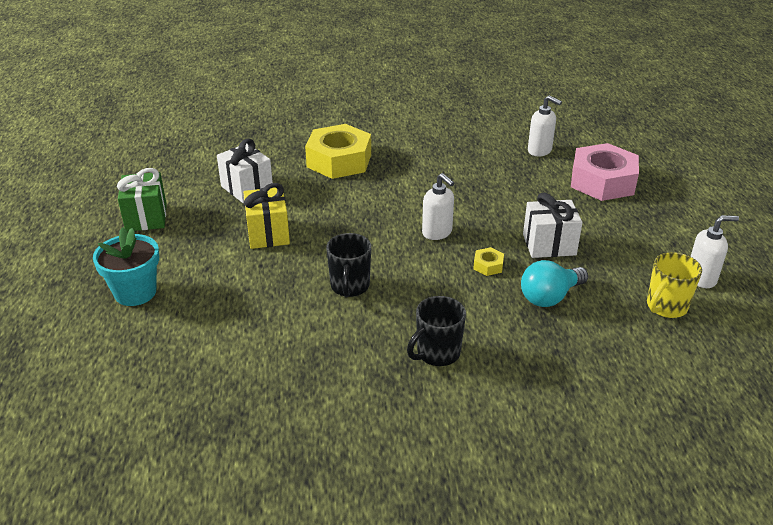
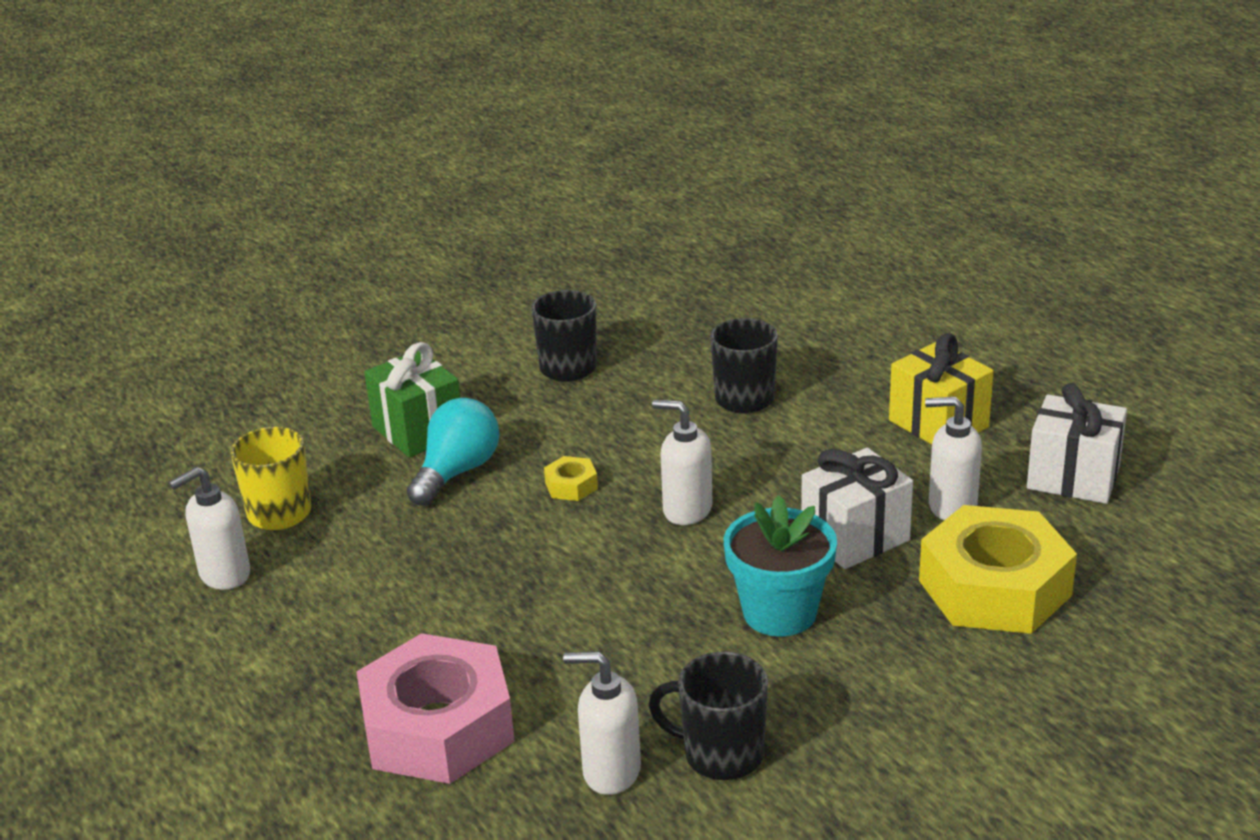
camera: 155 degrees right, 5 degrees down
(135, 292) = (997, 311): turquoise flower pot -> turquoise flower pot (779, 613)
(146, 217) = (1142, 387): green gift -> green gift (418, 431)
(315, 194) = (951, 506): none -> white soap dispenser
(496, 144) = (721, 755): none -> black mug
(549, 245) = (491, 550): white gift -> white gift (855, 537)

